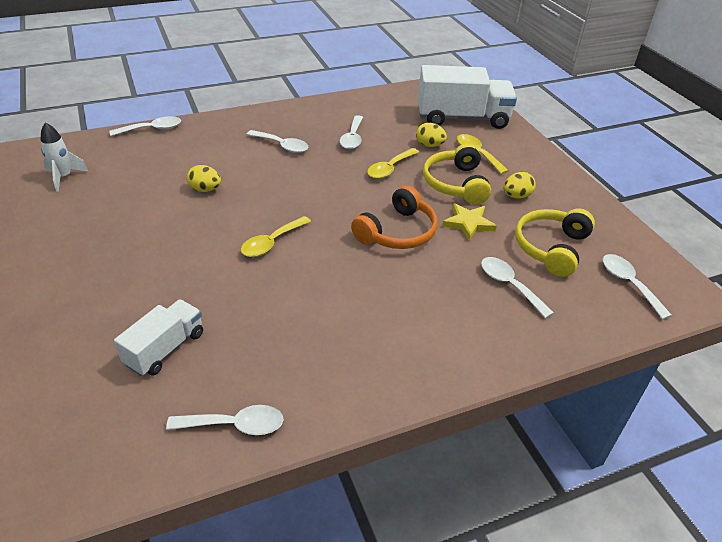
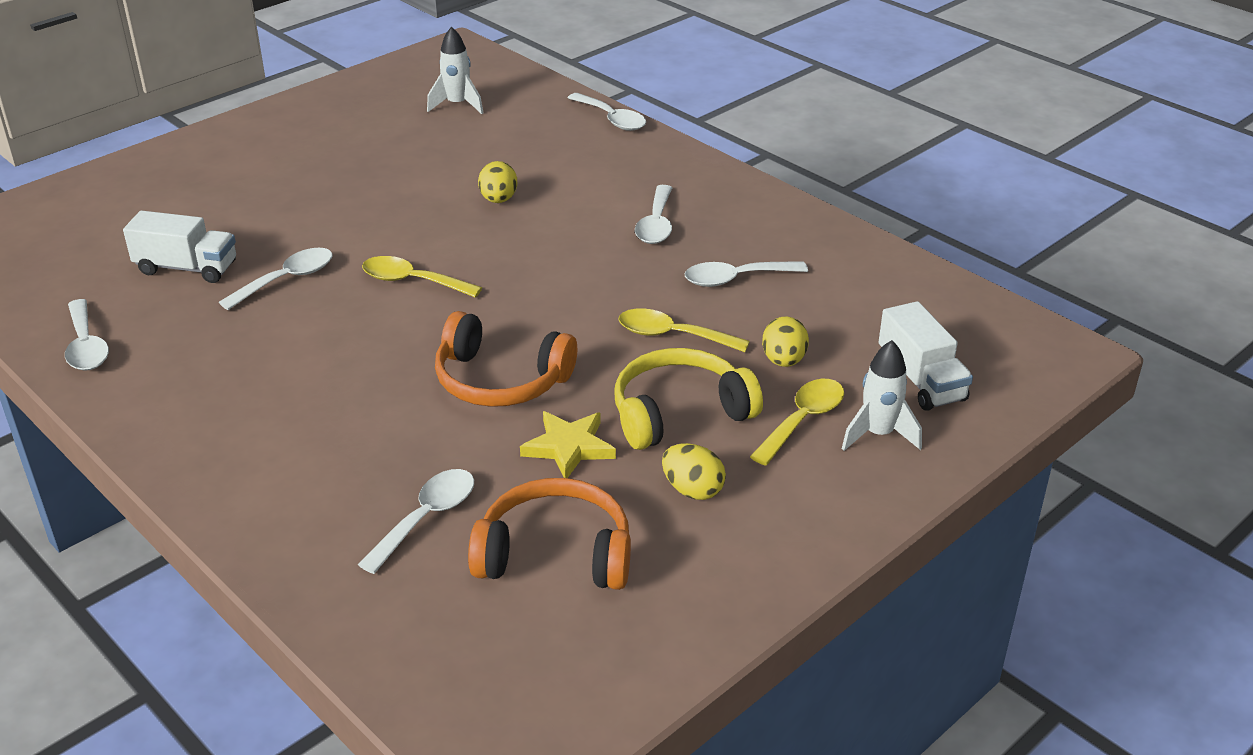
camera: 70 degrees right, 5 degrees down
(462, 118) = (921, 380): white truck -> white truck, size x0.57
(496, 139) = (878, 434): none -> white rocket
(551, 248) = (555, 554): yellow headphones -> orange headphones
(628, 283) = (502, 666): white spoon -> white spoon (287, 280)

